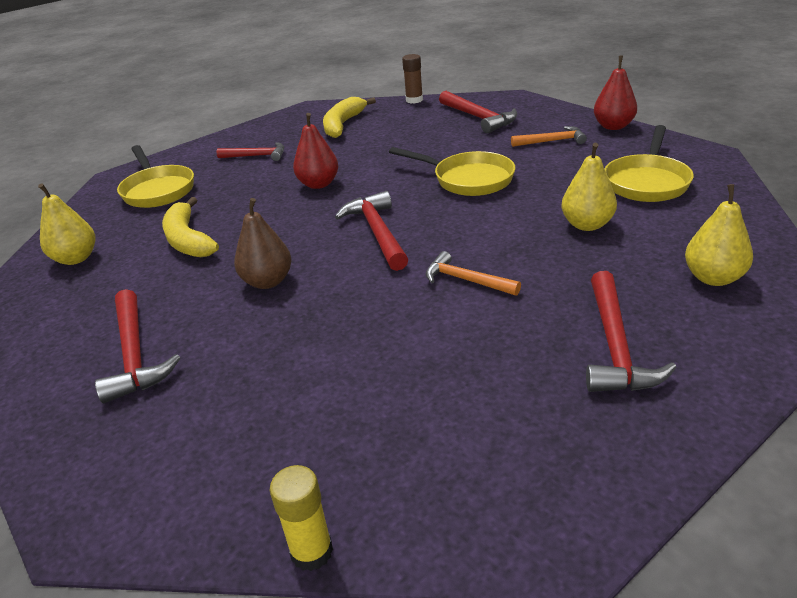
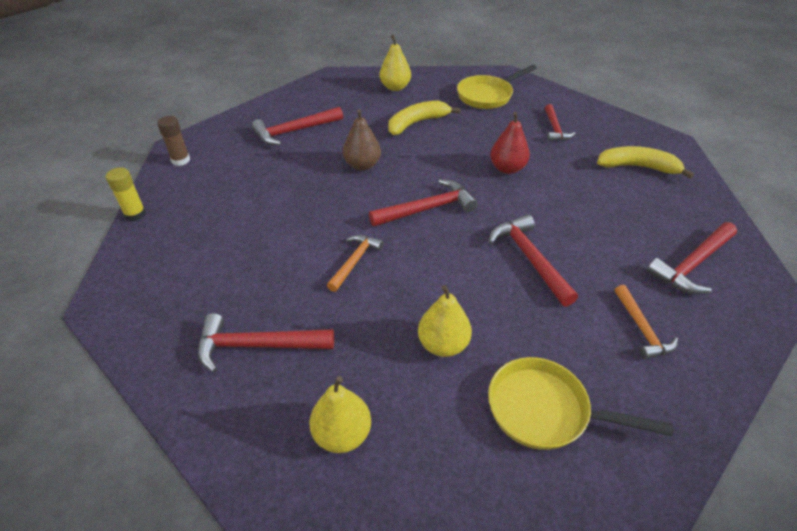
camera: 80 degrees right, 10 degrees up
(414, 100) = (726, 210): brown glue stick -> brown glue stick (180, 160)
(468, 179) = (529, 259): yellow pan -> red hammer
(613, 126) = (710, 397): red pear -> none

